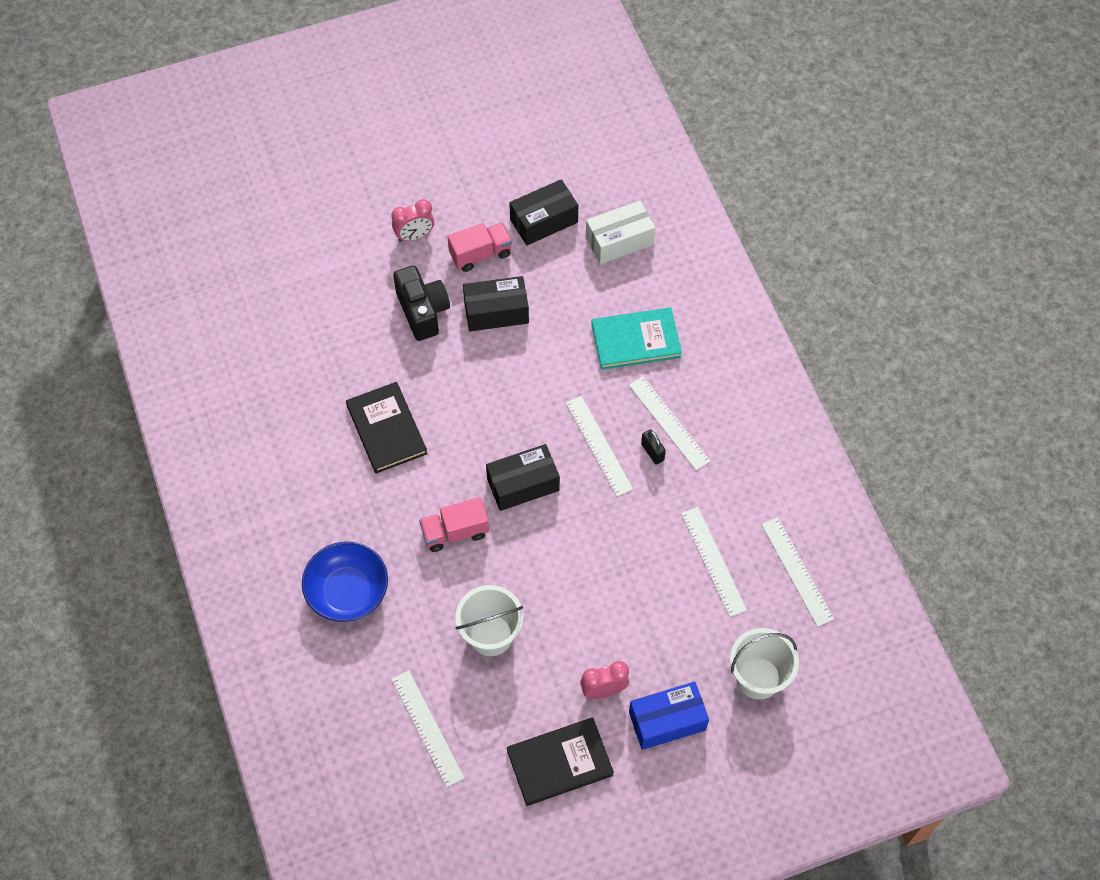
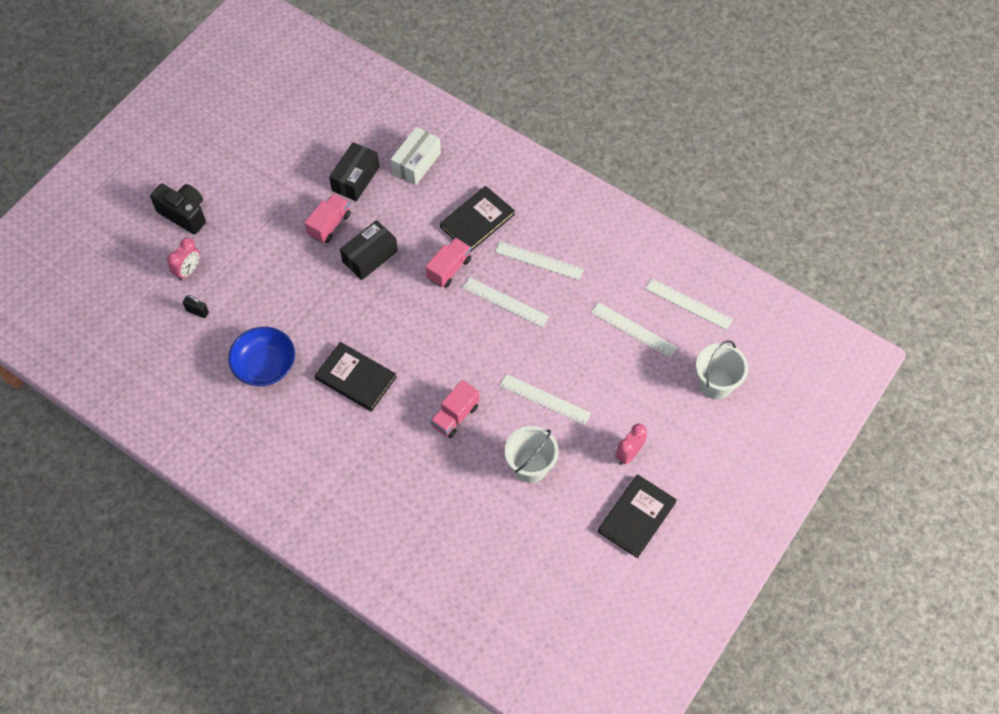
camera: 35 degrees left, 0 degrees up
(347, 591) = (413, 500): blue bowl -> blue bowl (265, 365)
(414, 236) = (274, 239): pink clock -> pink clock (188, 271)
(423, 311) = (319, 285): black camera -> black camera (184, 214)
(427, 728) = (536, 552): white ruler -> white ruler (545, 399)
(523, 484) = (476, 357): black box -> none
(567, 374) = (449, 269): none -> pink truck
(636, 340) = (477, 221): turquoise book -> black book
(652, 452) = (543, 285): black padlock -> black padlock (197, 311)
(667, 721) = (682, 447): blue box -> none

